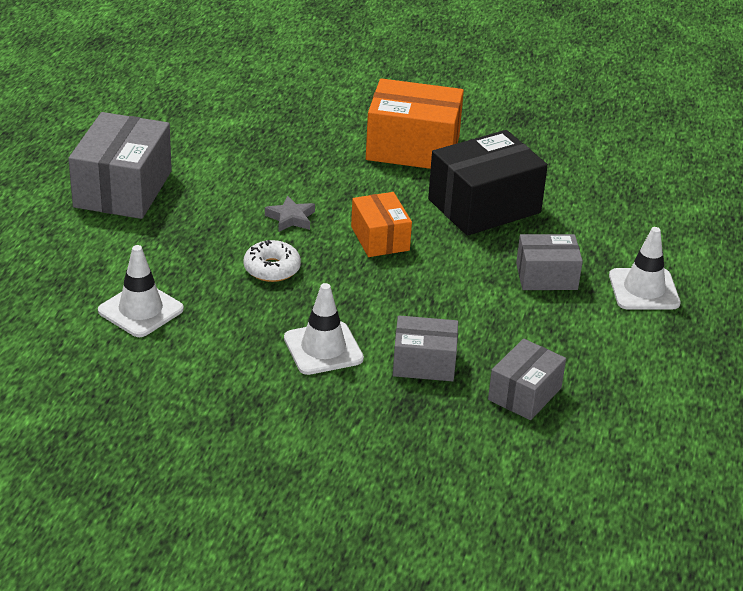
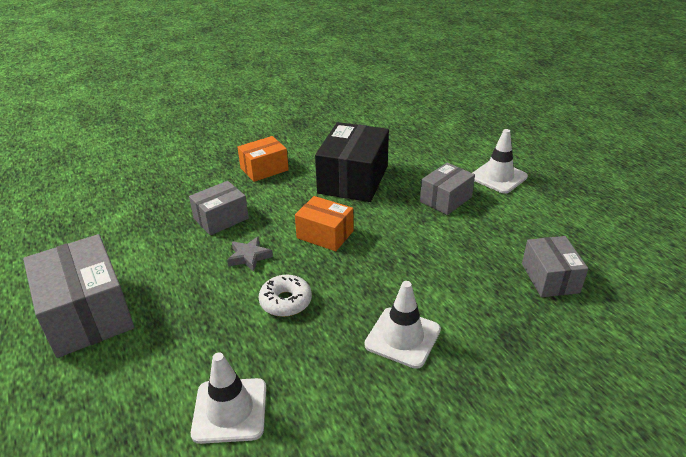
camera: 40 degrees left, 0 degrees up
(413, 148) = (264, 169): orange box -> orange box, size x0.59
(424, 363) = (472, 300): grey box -> grey box (221, 219)

